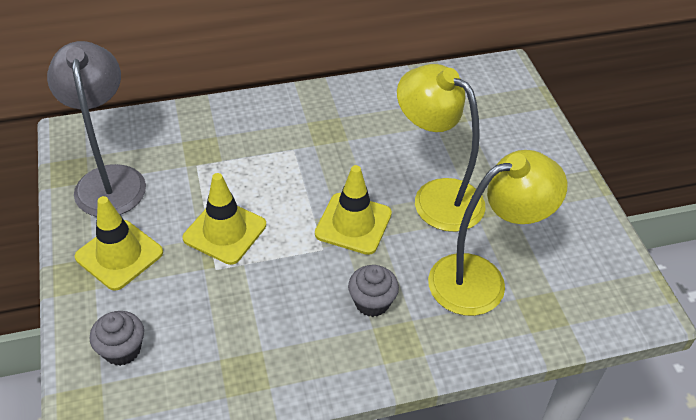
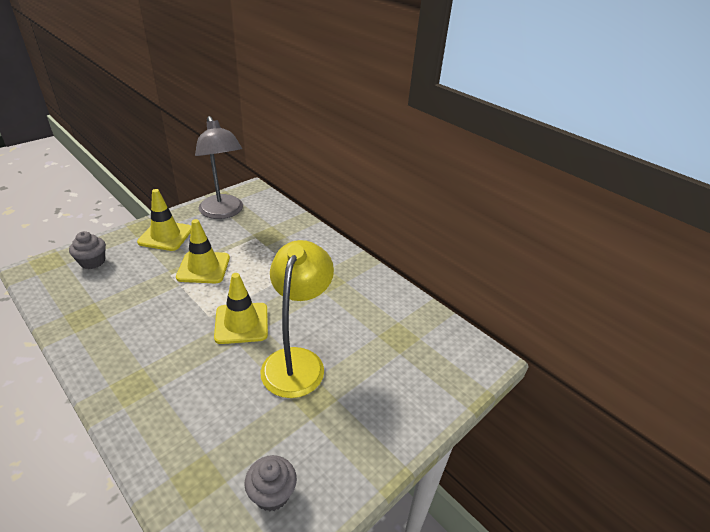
camera: 60 degrees right, 10 degrees down
(110, 179) = (223, 212): grey lamp -> grey lamp turned 105 degrees clockwise
(372, 302) = (167, 358): grey cupcake -> grey cupcake (272, 494)
(482, 279) = (218, 420): yellow lamp -> none

